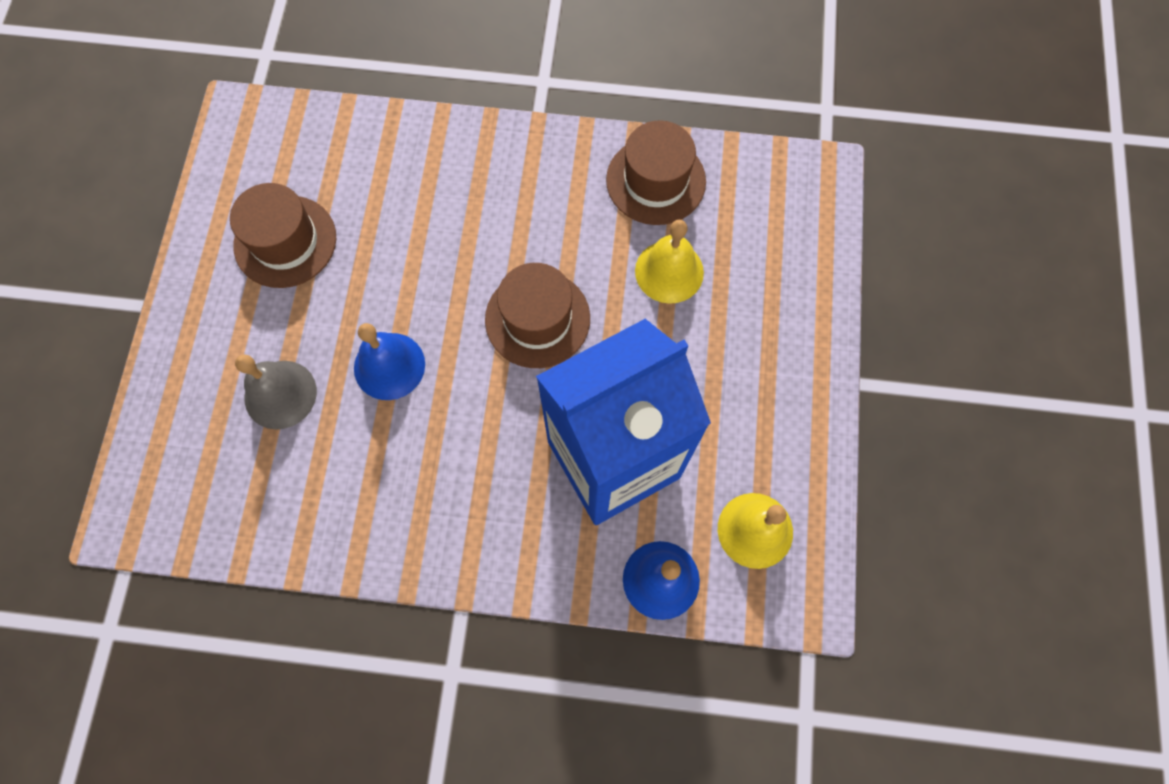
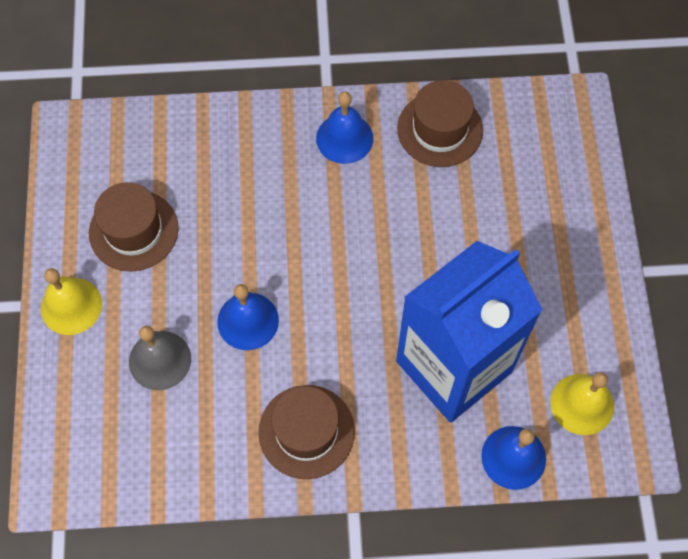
camera: 10 degrees left, 5 degrees down
(537, 319) = (365, 261): brown hat -> brown hat (306, 431)
(545, 174) = (344, 138): none -> blue bell
(669, 271) = (467, 204): yellow bell -> yellow bell (71, 306)

